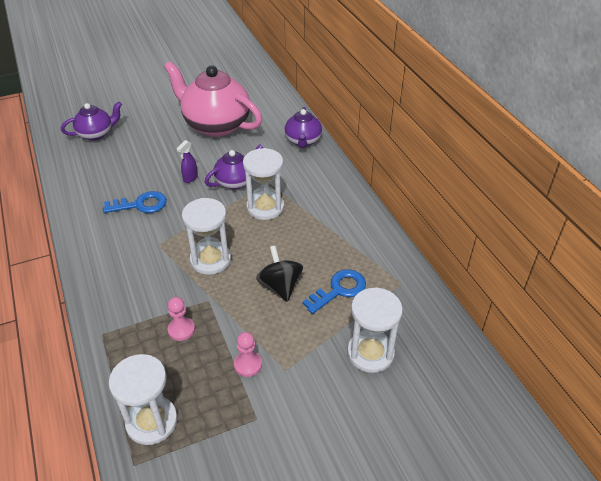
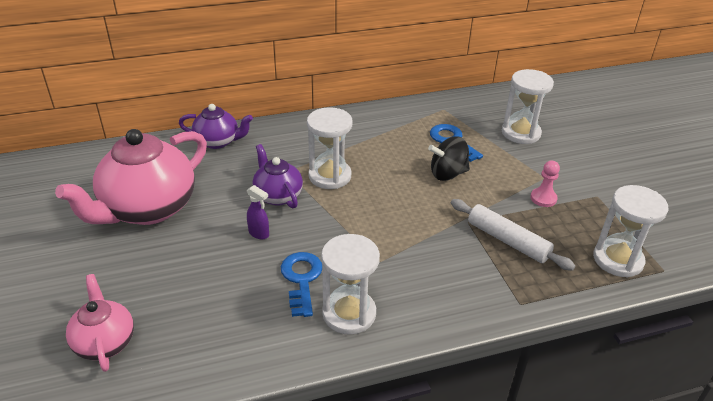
camera: 85 degrees left, 5 degrees down
(96, 134) = (105, 342): purple teapot -> pink teapot
(181, 329) = (507, 241): pink pawn -> white rolling pin
(210, 260) = (408, 218): white hourglass -> white hourglass (349, 313)

